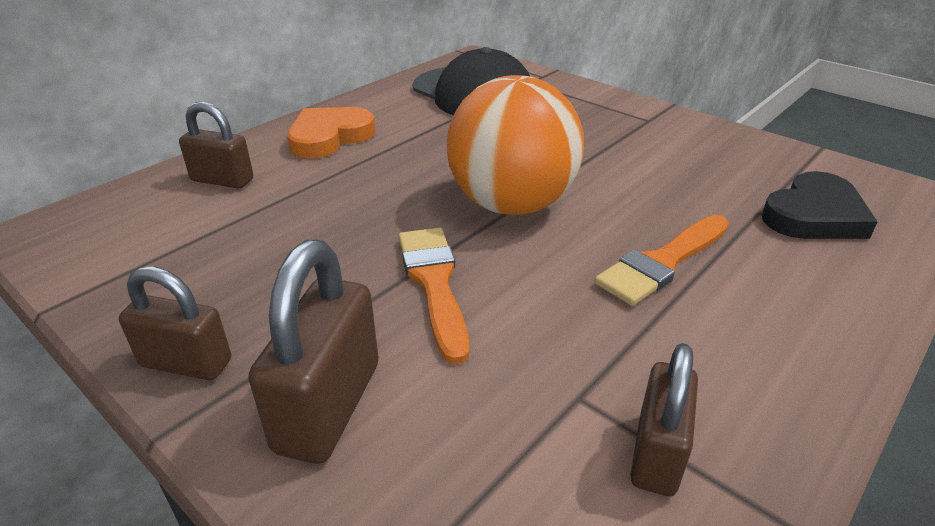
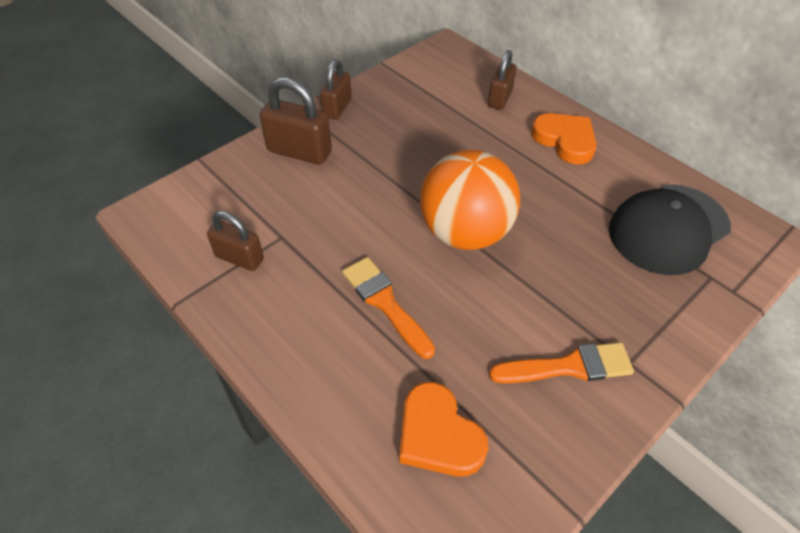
camera: 95 degrees right, 15 degrees up
(434, 283) = (380, 188): orange brush -> orange brush (568, 366)
(814, 215) = (438, 435): black heart -> orange heart

